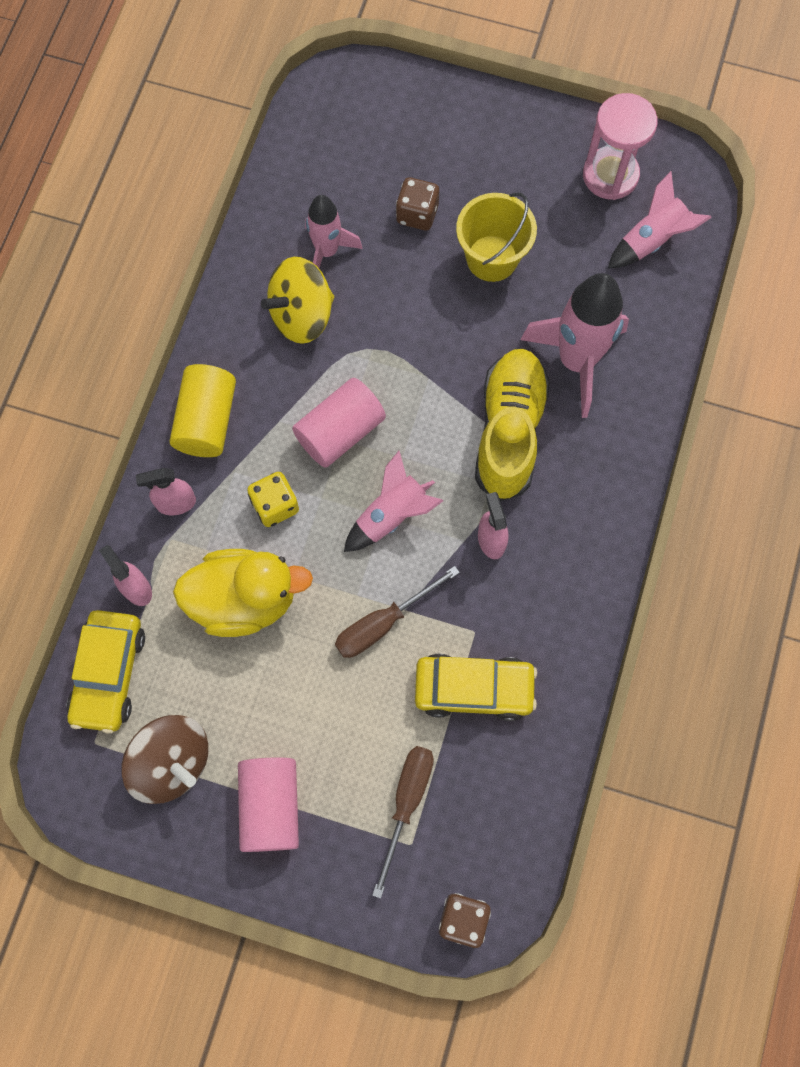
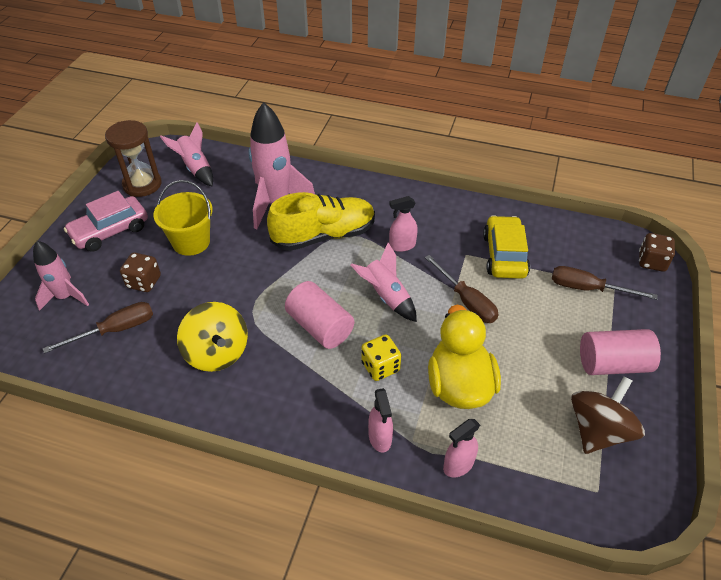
camera: 90 degrees left, 25 degrees down
(109, 674) = (536, 483): yellow car -> none
(207, 420) = (305, 417): yellow cylinder -> none
(327, 251) = (162, 337): pink rocket -> pink rocket (65, 297)
(338, 198) = (115, 330): none -> brown screwdriver
(509, 431) = (324, 236): yellow shoe -> yellow shoe turned 150 degrees clockwise
(511, 155) = (110, 231): none -> pink car
(610, 175) = (142, 184): pink hourglass -> brown hourglass

